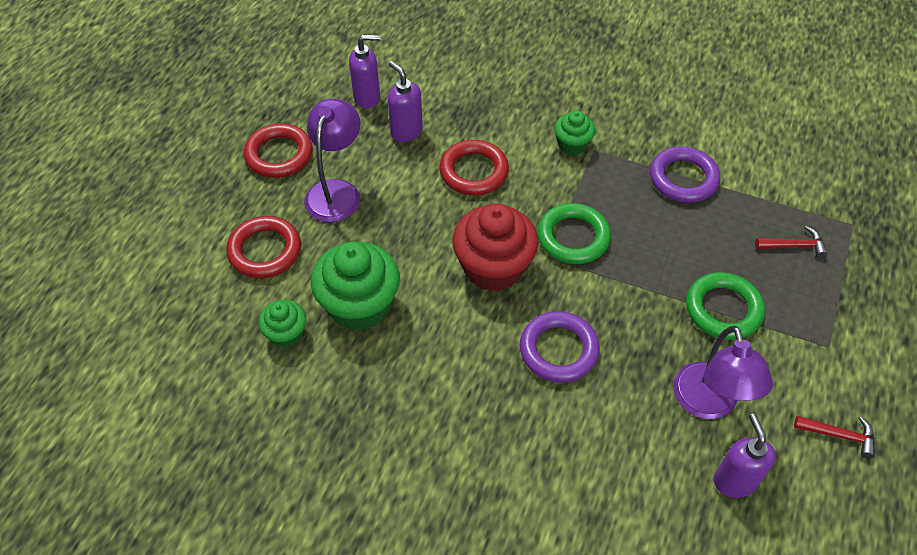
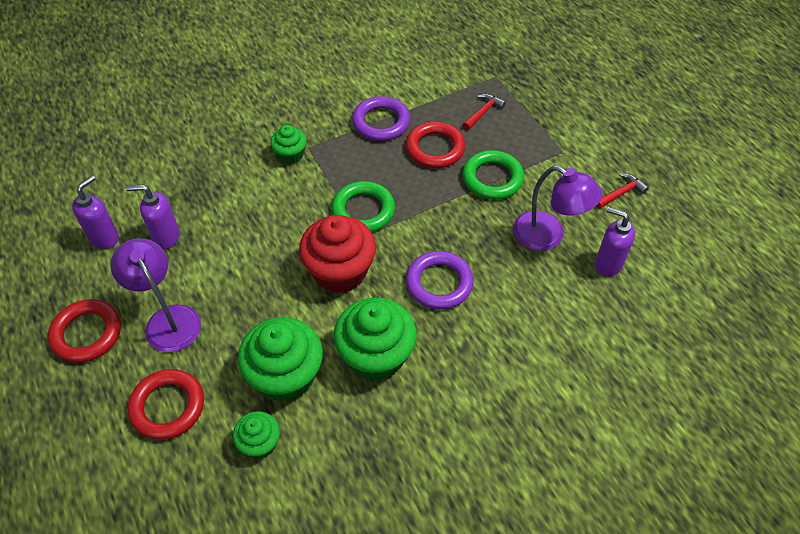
camera: 50 degrees left, 0 degrees up
(438, 355) = (376, 356): none -> green cupcake
(474, 171) = (249, 224): red ring -> red ring (435, 148)

